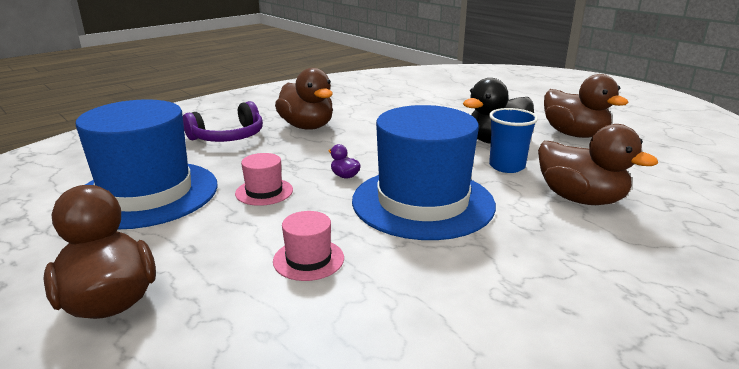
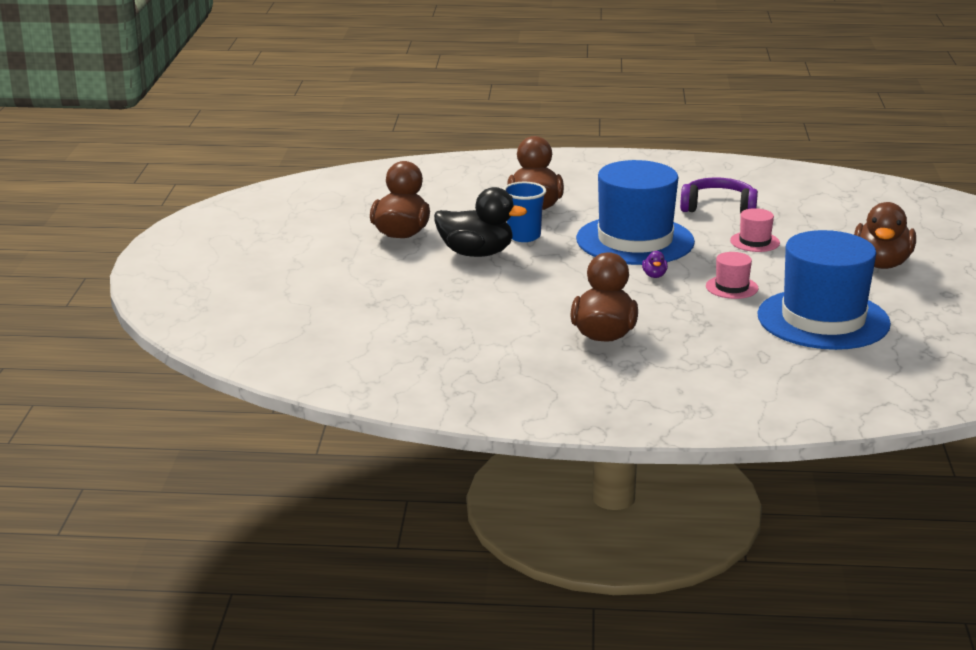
camera: 135 degrees left, 0 degrees up
(228, 137) = (698, 353): purple headphones -> purple headphones (718, 207)

